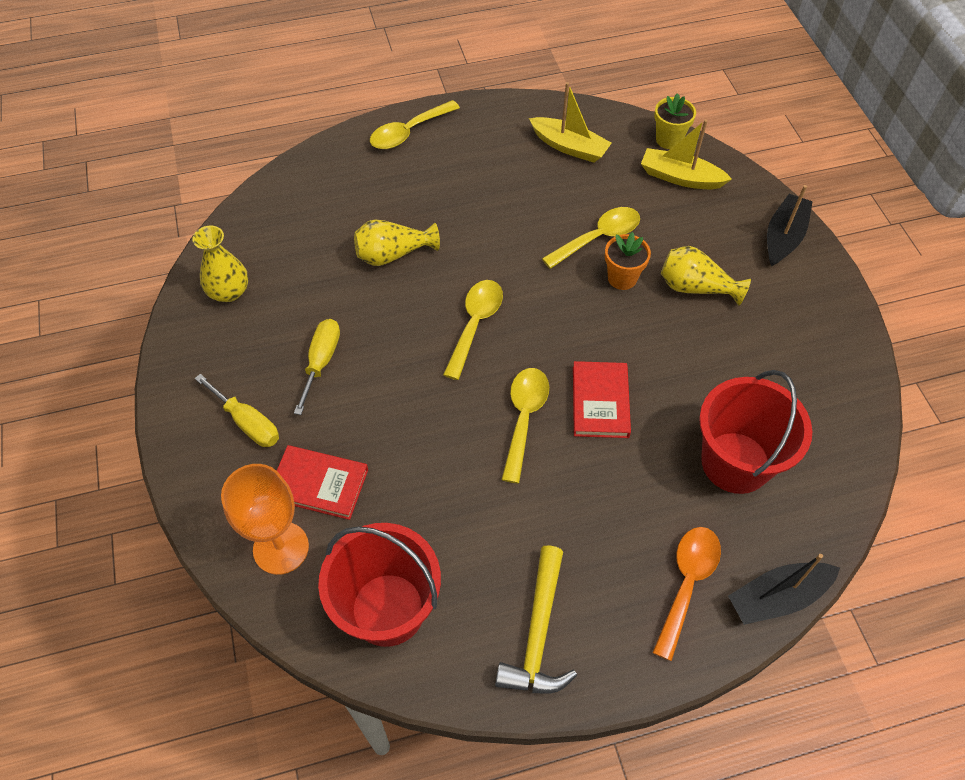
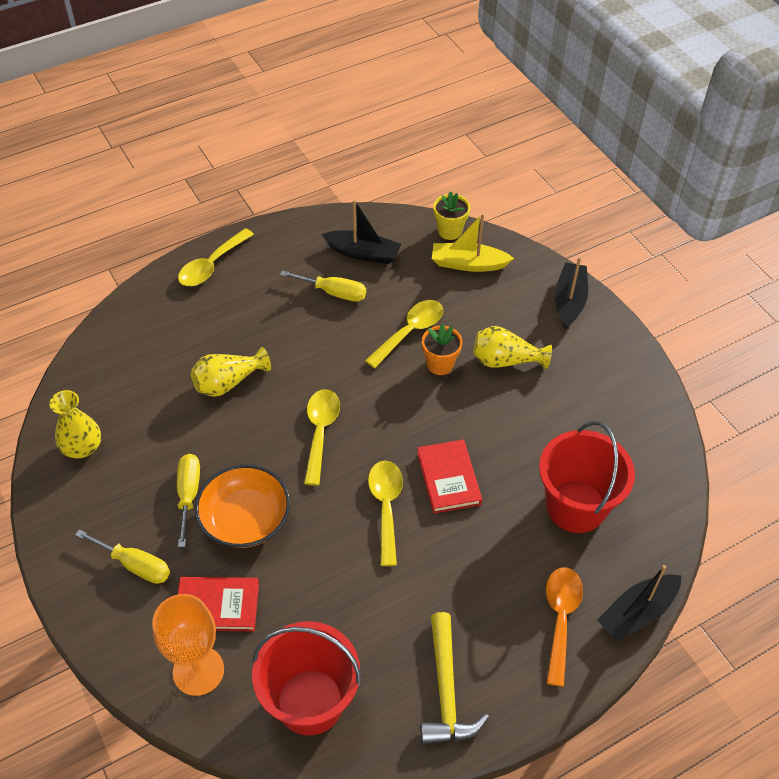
camera: 15 degrees left, 5 degrees down
(372, 399) = (245, 519): none -> orange bowl
(527, 182) = (334, 293): none -> yellow screwdriver
(569, 147) = (363, 253): yellow boat -> black boat

